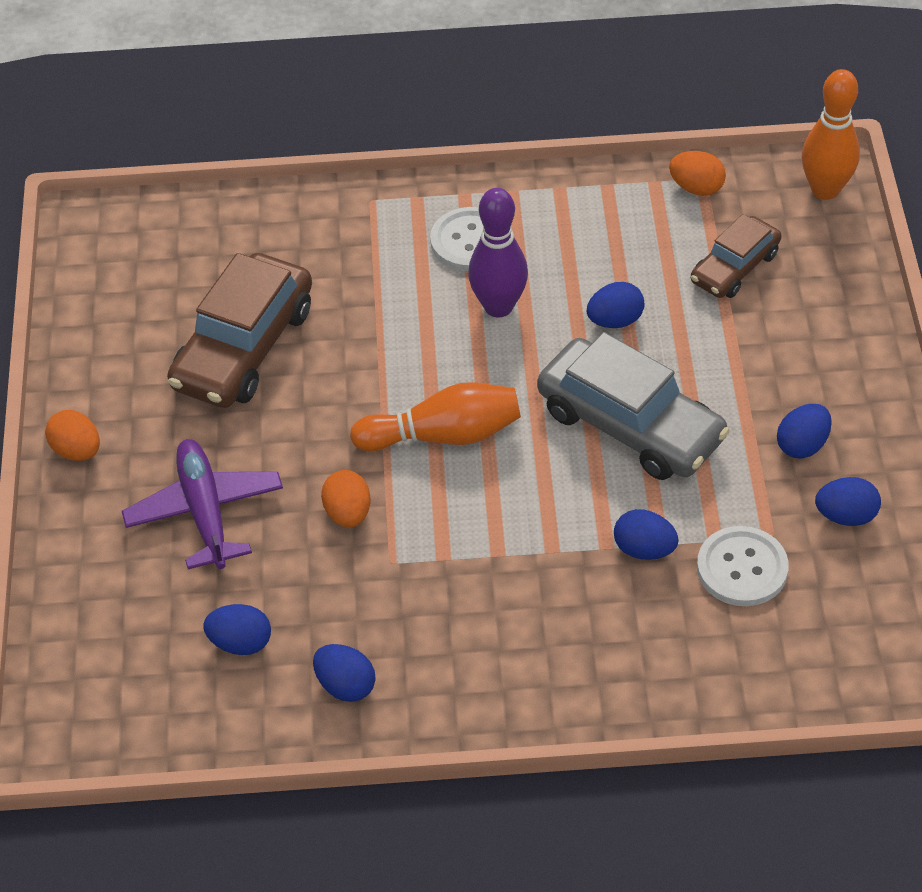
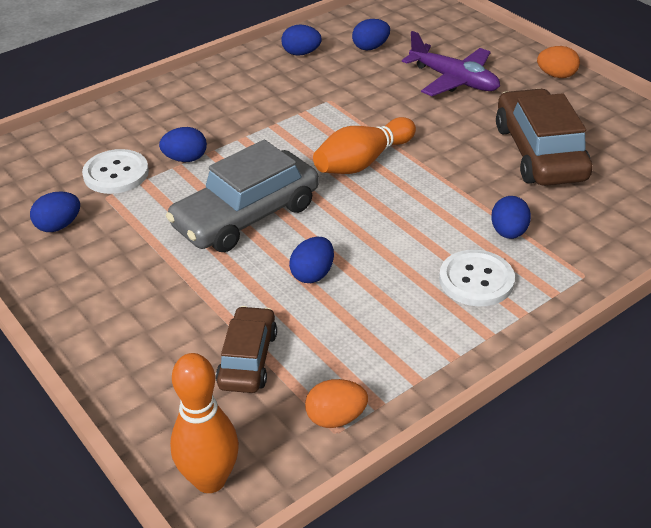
camera: 145 degrees right, 10 degrees down
(348, 513) = (377, 108): orange egg -> none
(498, 306) = (406, 246): purple bowling pin -> none
(630, 425) = (246, 216): grey car -> grey car turned 45 degrees counterclockwise
(802, 445) = (112, 254): blue egg -> blue egg (508, 232)

